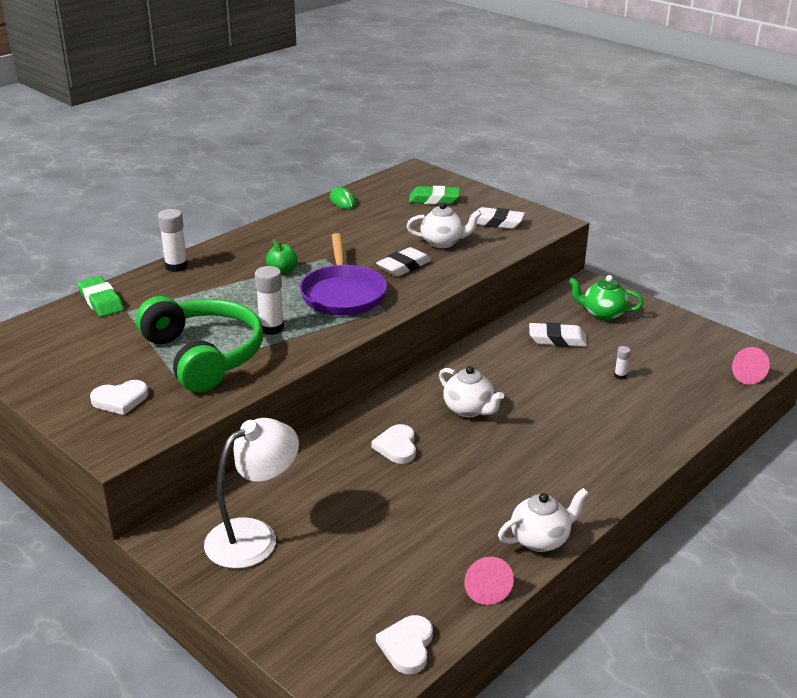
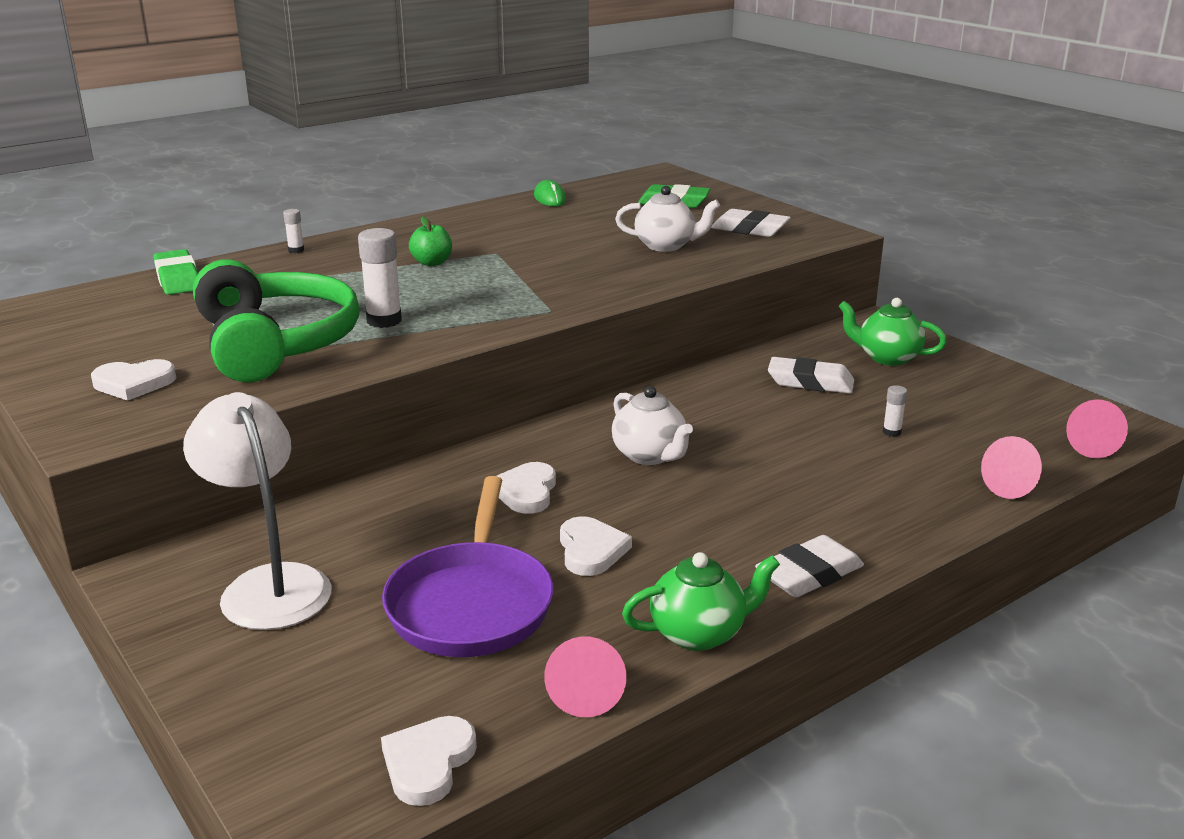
camera: 10 degrees right, 5 degrees down
(176, 266) = (296, 250): white glue stick -> white glue stick, size x0.52
(254, 536) = (268, 585): white lamp -> white lamp turned 90 degrees counterclockwise
(343, 294) = (501, 290): purple pan -> purple pan (471, 603)
(403, 266) = (600, 267): white eraser -> white eraser (809, 574)
(454, 487) = (591, 550): none -> white heart
(540, 539) = (699, 633): white teapot -> green teapot
(705, 411) = (1014, 486): none -> pink cone

